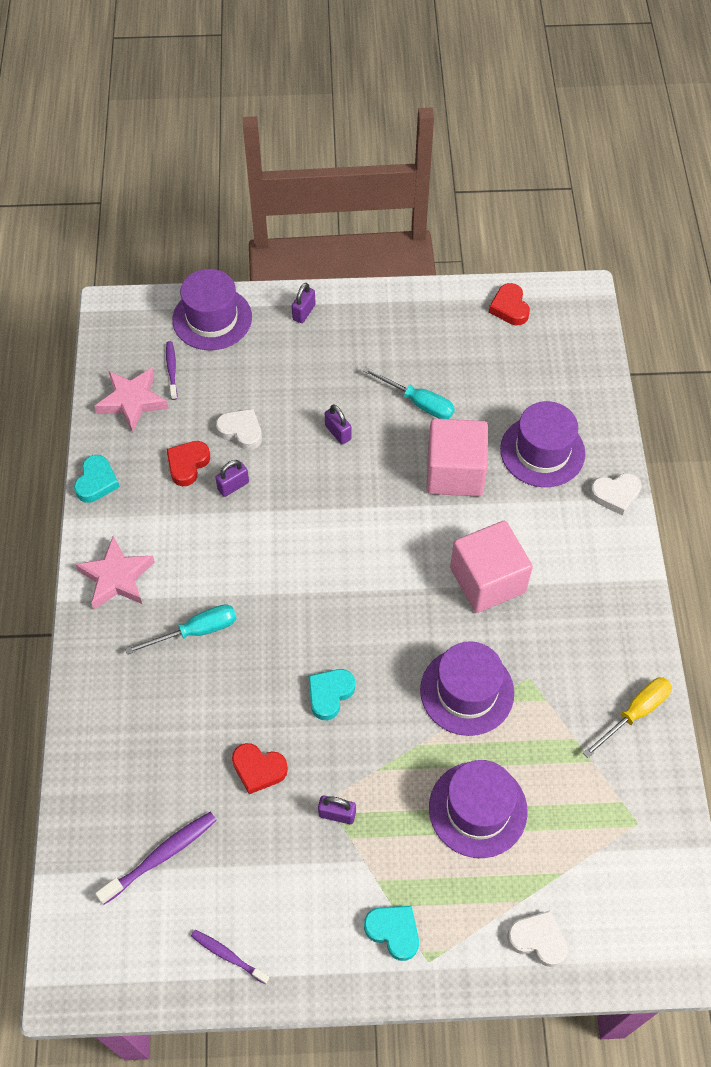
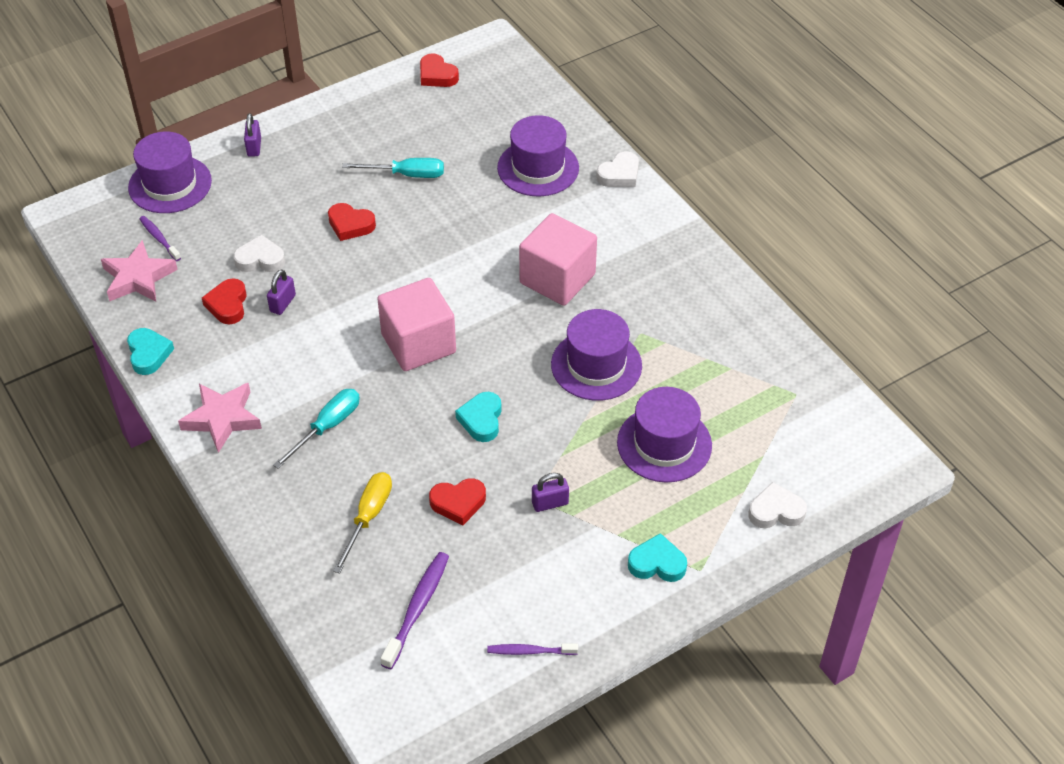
camera: 30 degrees left, 10 degrees down
(338, 432) = (350, 225): purple padlock -> red heart
(455, 472) = (474, 213): pink cube -> pink cube (418, 343)
(635, 713) = (741, 319): yellow screwdriver -> yellow screwdriver (368, 517)

